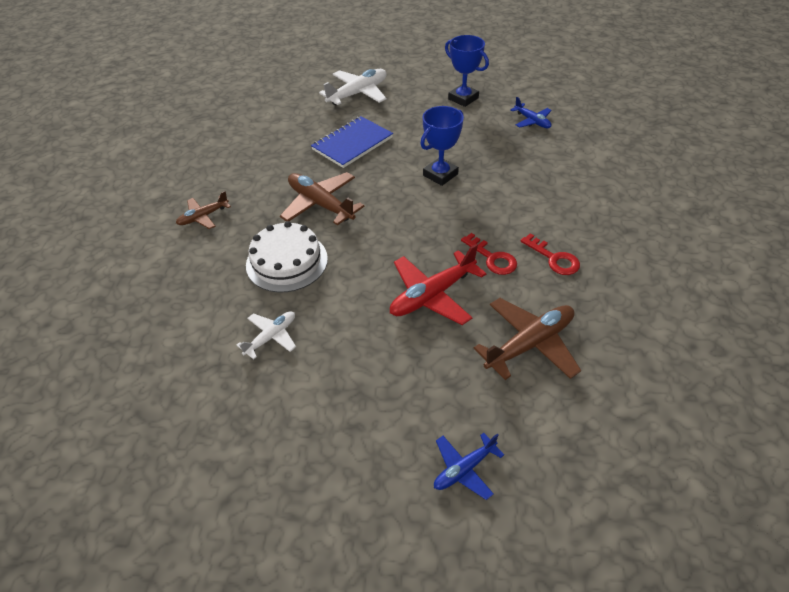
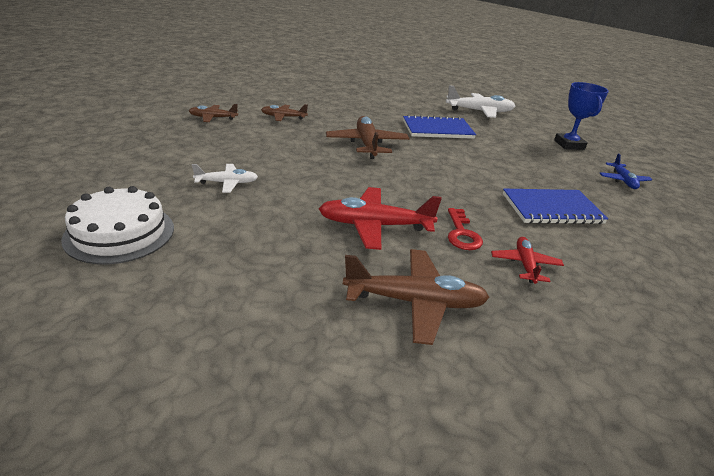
camera: 35 degrees right, 15 degrees down
(137, 265) = (213, 118): none -> brown plane
(287, 261) = (298, 157): white cake -> white cake (119, 233)
(440, 174) = (486, 171): blue trophy -> none
(464, 469) = (225, 339): blue plane -> none
(519, 188) = (552, 209): none -> blue notebook
(554, 258) = (525, 265): red key -> red plane

